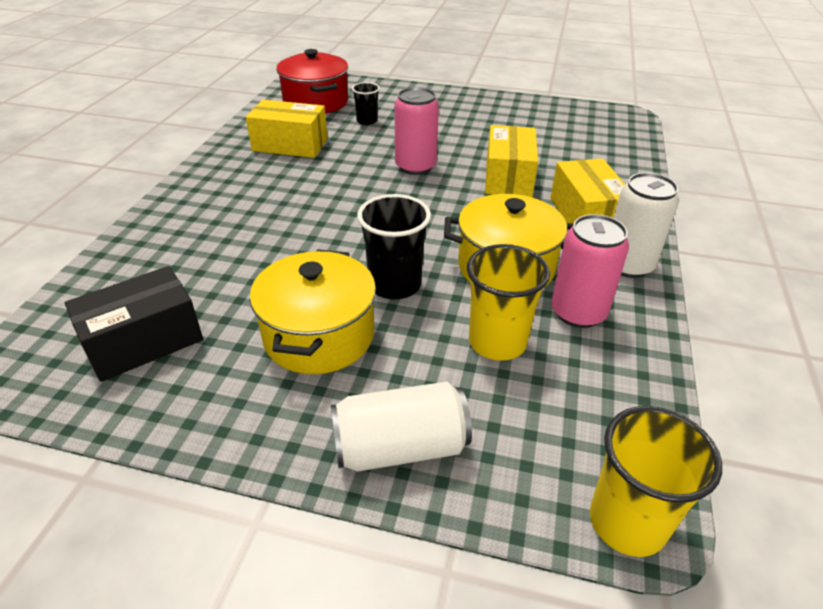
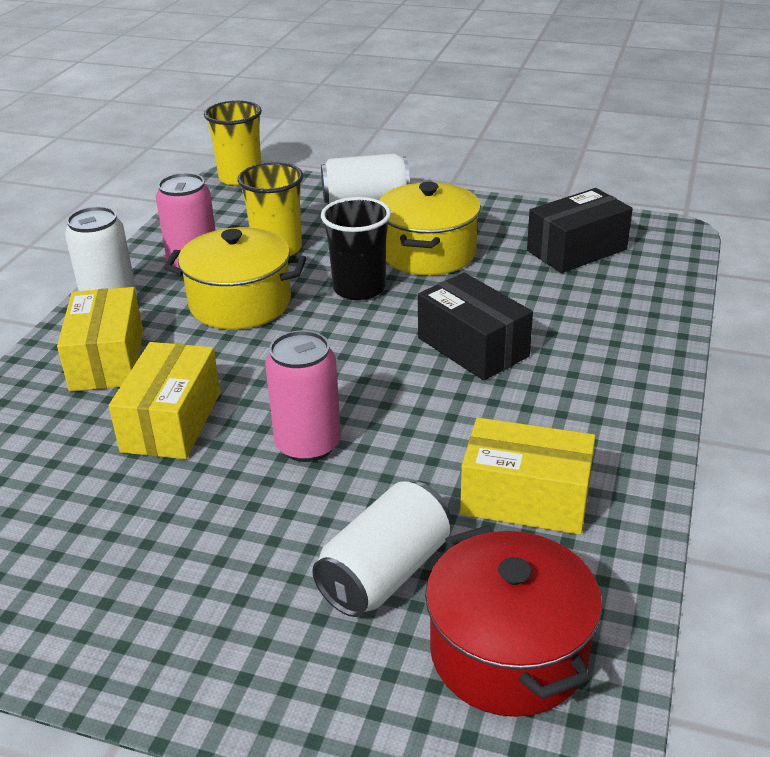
camera: 175 degrees left, 5 degrees down
(297, 227) = (472, 347): none -> black box
(367, 121) = (385, 572): black cup -> white can

